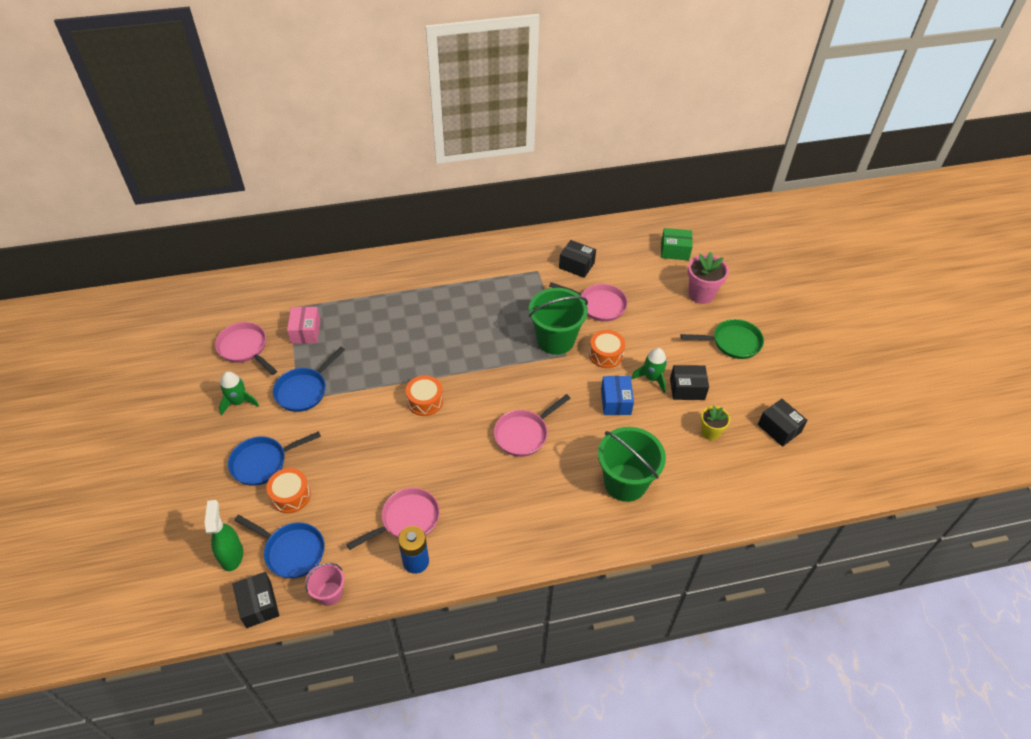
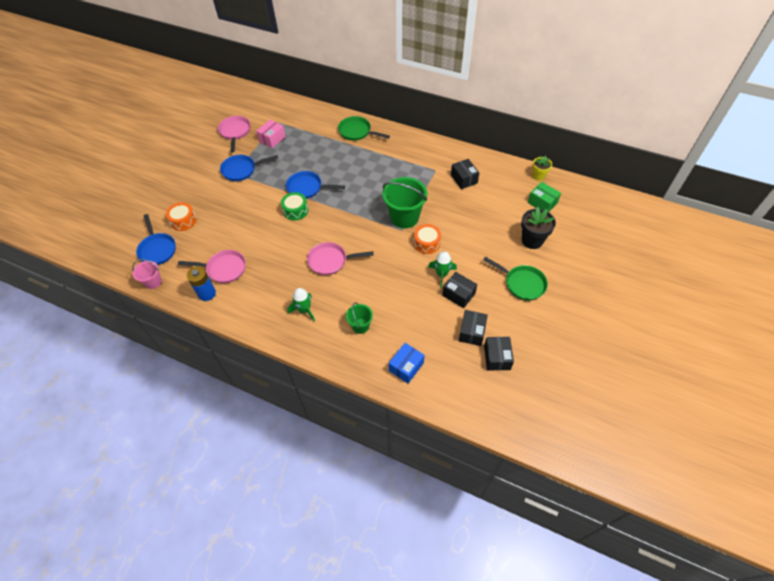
camera: 40 degrees right, 5 degrees up
(231, 555) = (131, 234): green spray bottle -> none
(238, 402) = (206, 159): green rocket -> green rocket (304, 310)
(259, 605) = (119, 266): black box -> black box (472, 332)
(263, 462) = (188, 196): blue pan -> blue pan (307, 188)
(406, 271) = (357, 132): none -> green pan
(425, 401) = (295, 210): orange drum -> green drum
(598, 305) = (453, 210): pink pan -> none
(615, 402) = (404, 275): blue box -> blue box (406, 367)
(625, 482) = (360, 326): green bucket -> green bucket, size x0.53
(701, 294) = (532, 240): pink flower pot -> black flower pot
(710, 432) = (446, 330): yellow flower pot -> yellow flower pot (538, 176)

